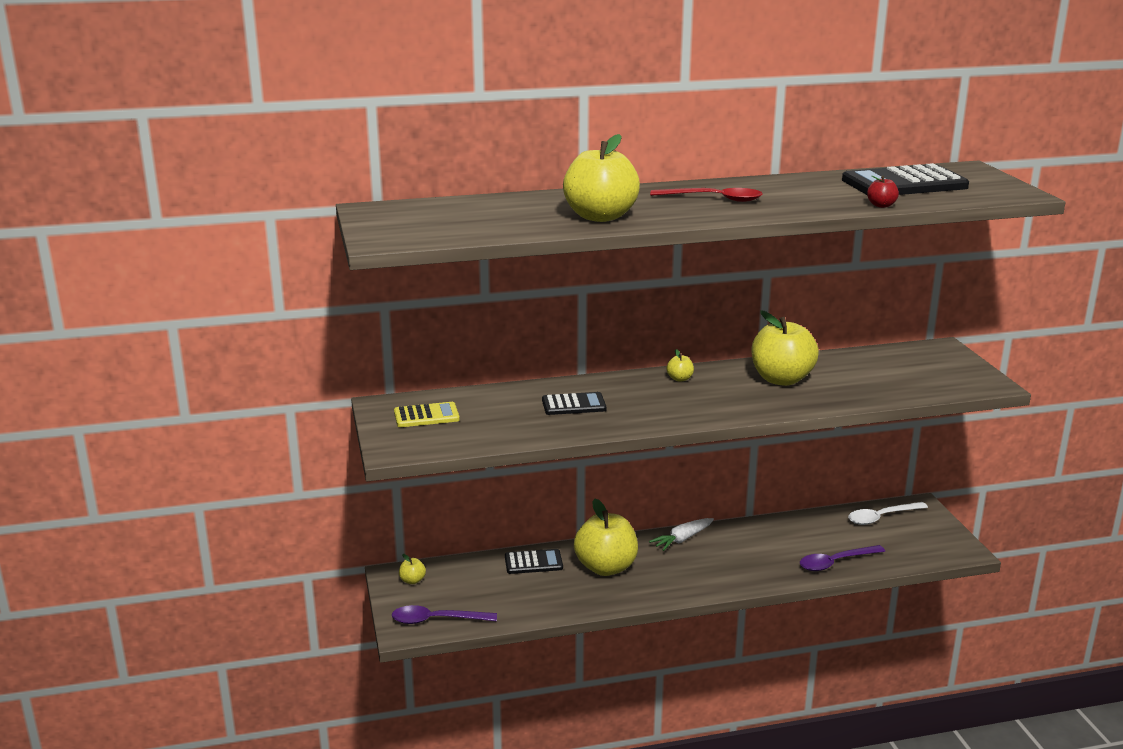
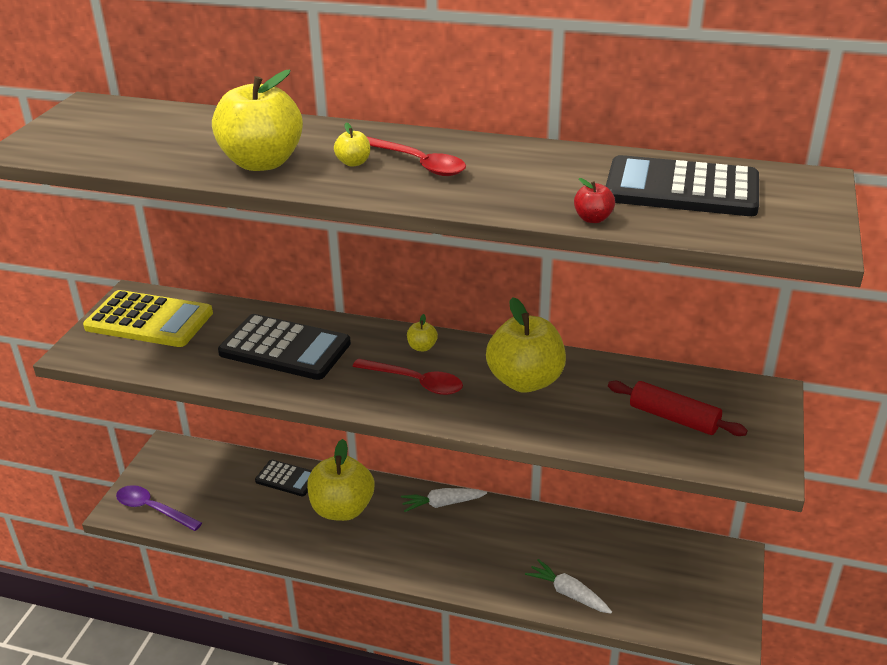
camera: 30 degrees right, 10 degrees up
(412, 580) = (175, 459): yellow apple -> yellow apple (353, 163)
(426, 416) = (149, 320): yellow calculator -> yellow calculator, size x1.78
(573, 405) = (285, 348): black calculator -> black calculator, size x1.78
(705, 399) = (415, 382): none -> red spoon
(835, 562) = (568, 593): purple spoon -> white carrot
(881, 517) = (674, 555): white spoon -> none
(904, 374) = (673, 418): none -> red rolling pin

